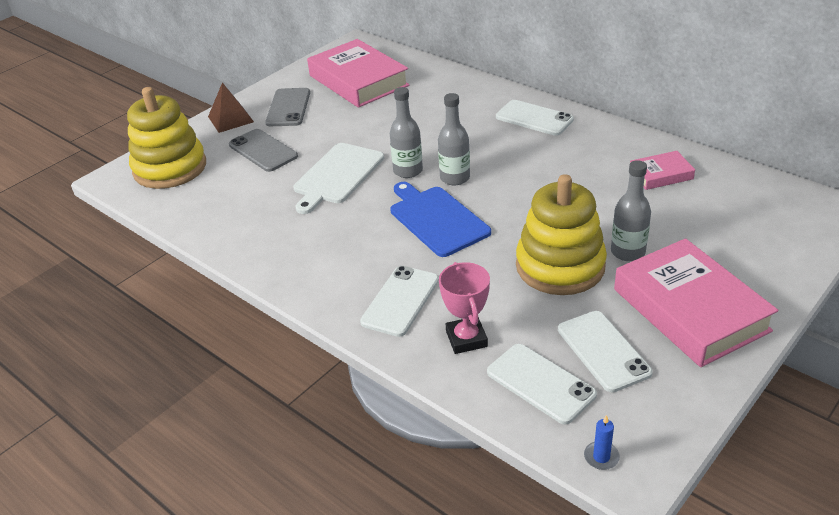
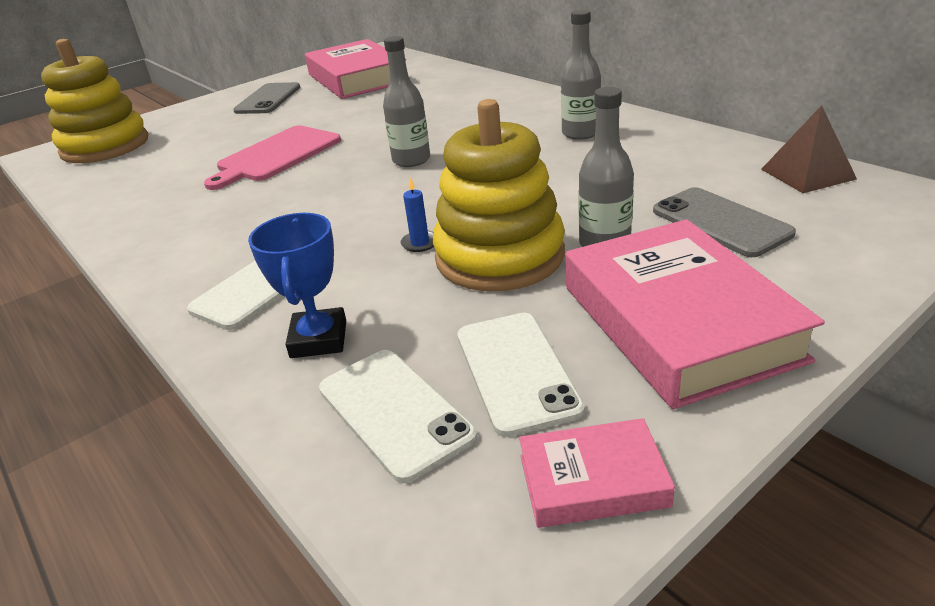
camera: 10 degrees right, 5 degrees down
(230, 119) = (202, 108): brown pyramid -> brown pyramid (807, 174)
(263, 150) = (213, 133): grey phone -> grey phone (720, 222)
(337, 175) = (276, 155): white cutting board -> pink cutting board
(408, 171) = (360, 153): grey bottle -> grey bottle (580, 133)
(437, 219) = (364, 199): blue cutting board -> none
(466, 339) = (319, 339): pink trophy -> blue trophy
(534, 118) = (537, 108): white phone -> none
(601, 457) = (439, 551): blue candle -> blue candle (420, 243)
(661, 175) = (681, 161): pink book -> pink book (592, 481)

